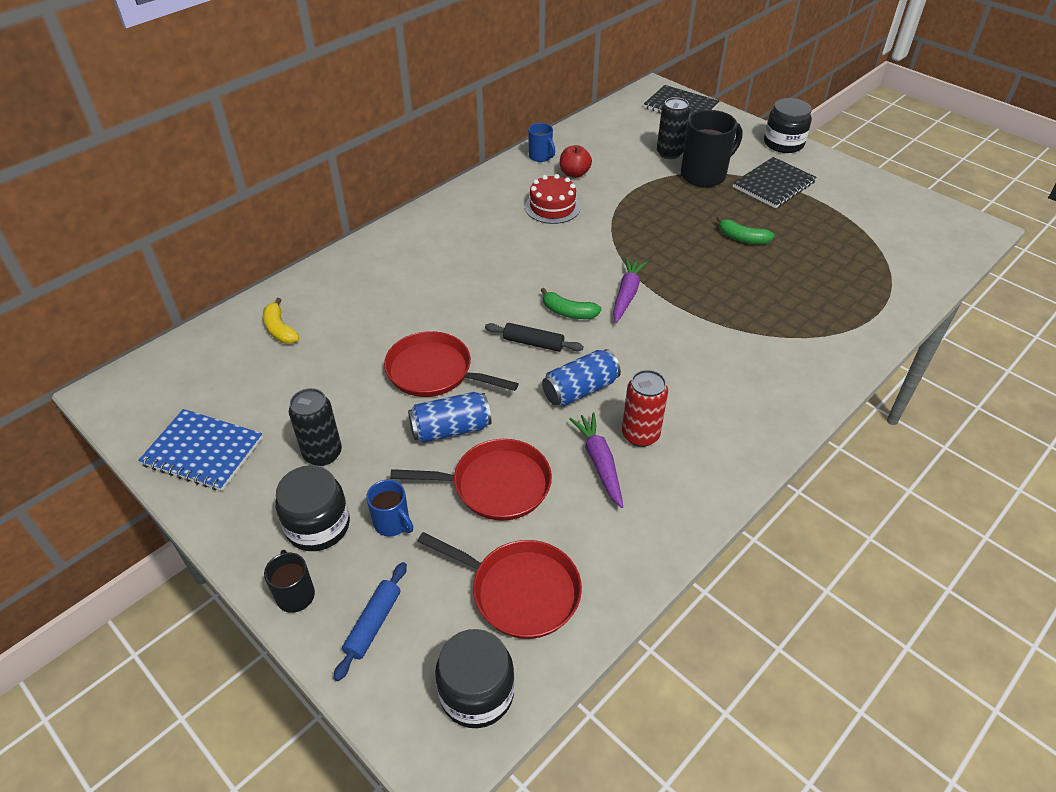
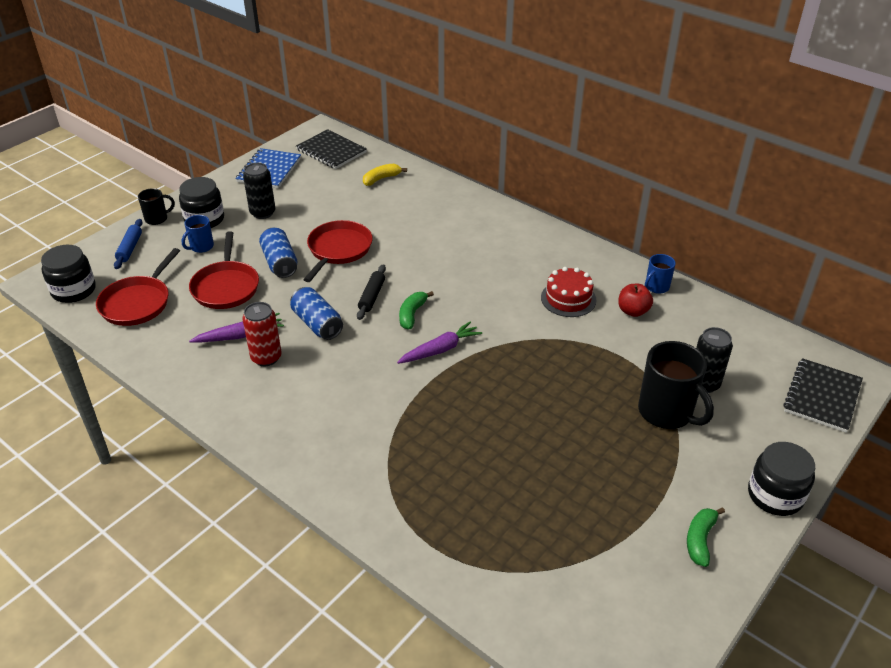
camera: 85 degrees right, 5 degrees down
(373, 624) = (130, 248): blue rolling pin -> blue rolling pin turned 75 degrees clockwise
(627, 294) = (440, 349): purple carrot -> purple carrot turned 45 degrees counterclockwise
(742, 238) = (548, 438): green banana -> green banana (700, 540)
(773, 184) = (668, 475): black notebook -> black notebook (331, 151)

